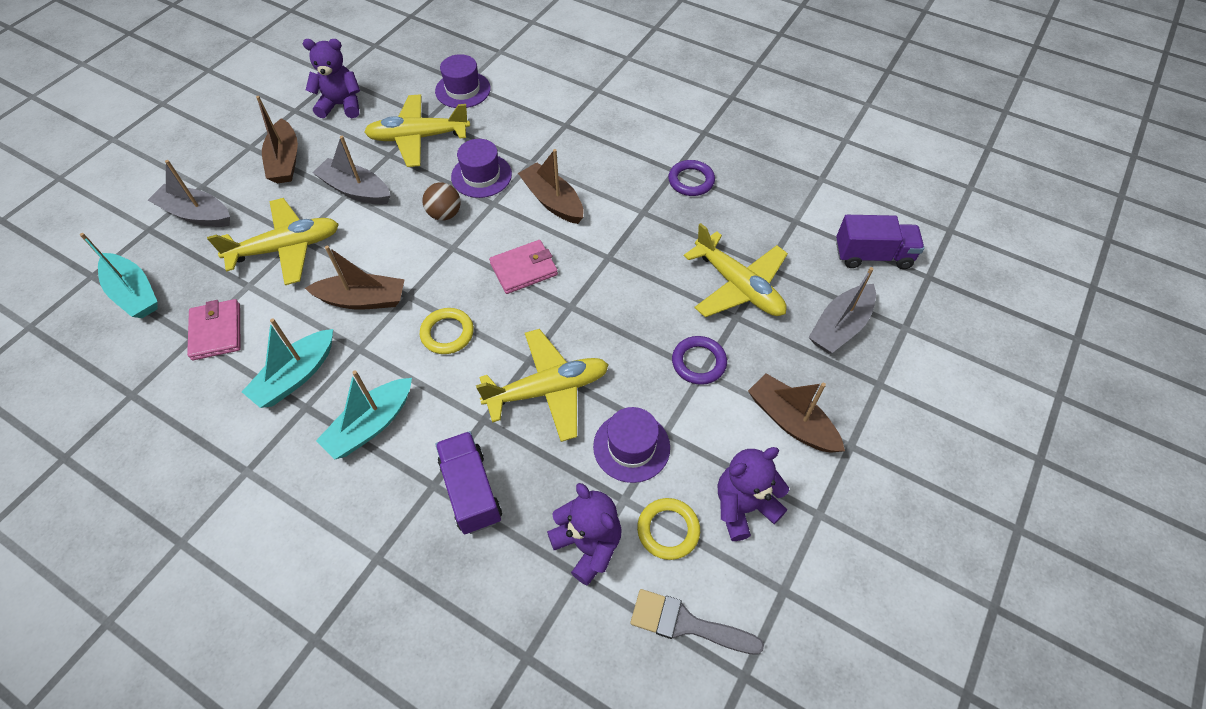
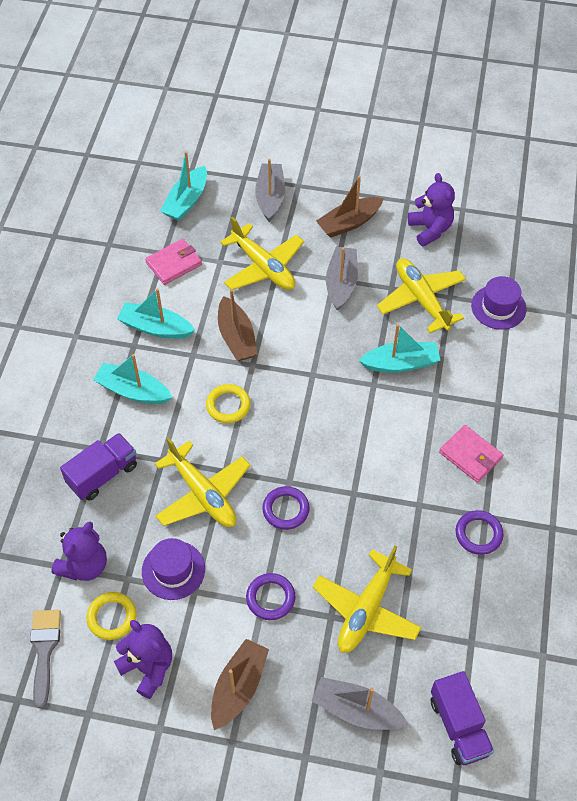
camera: 70 degrees right, 0 degrees up
(445, 214) = (345, 355): brown ball -> none
(481, 176) = (400, 363): purple hat -> turquoise boat
(524, 269) = (312, 434): pink wallet -> pink wallet (470, 455)
(552, 201) = (397, 428): brown boat -> none
(601, 319) = (286, 509): none -> purple ring

